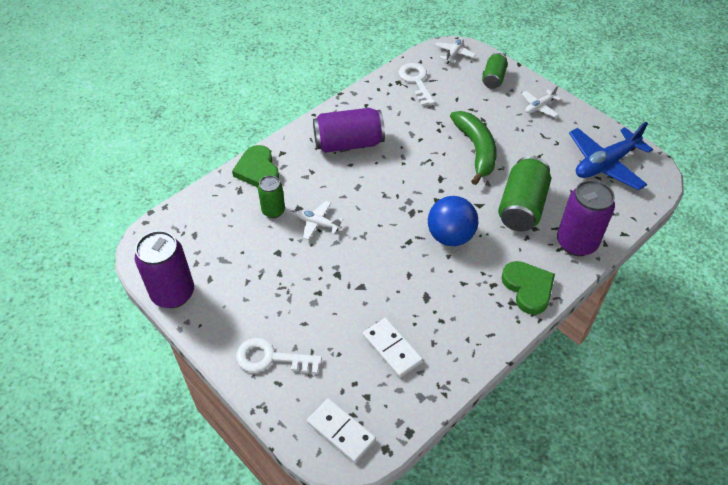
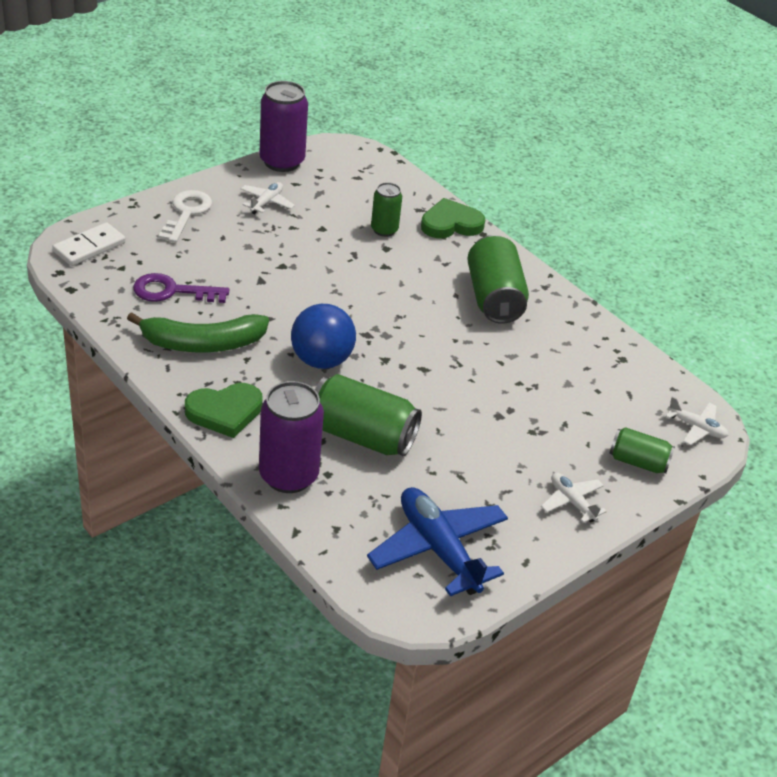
camera: 90 degrees right, 10 degrees down
(318, 223) = (359, 259): white plane -> white plane (266, 202)
(348, 143) = (494, 297): purple can -> green can
(392, 348) = (172, 291): white domino -> purple key
(416, 81) = (624, 377): white key -> none
(476, 150) = (476, 412): green banana -> green banana (202, 343)

